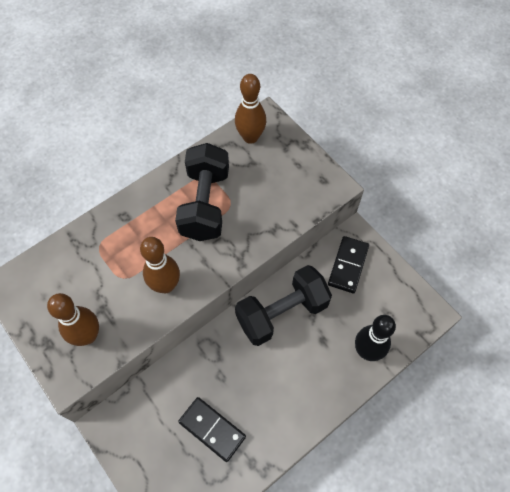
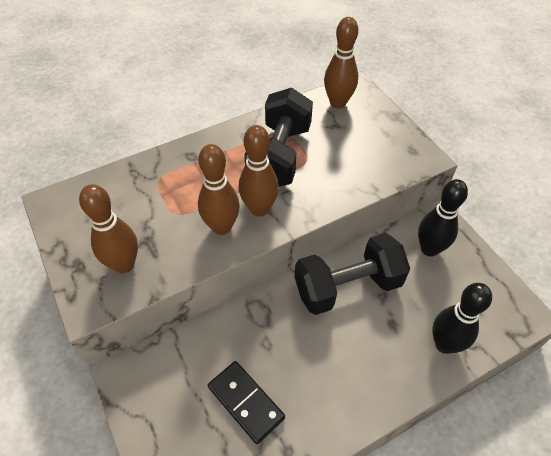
camera: 10 degrees right, 10 degrees down
(196, 262) = (259, 209): none -> brown bowling pin
(348, 265) = (429, 249): black domino -> black bowling pin

